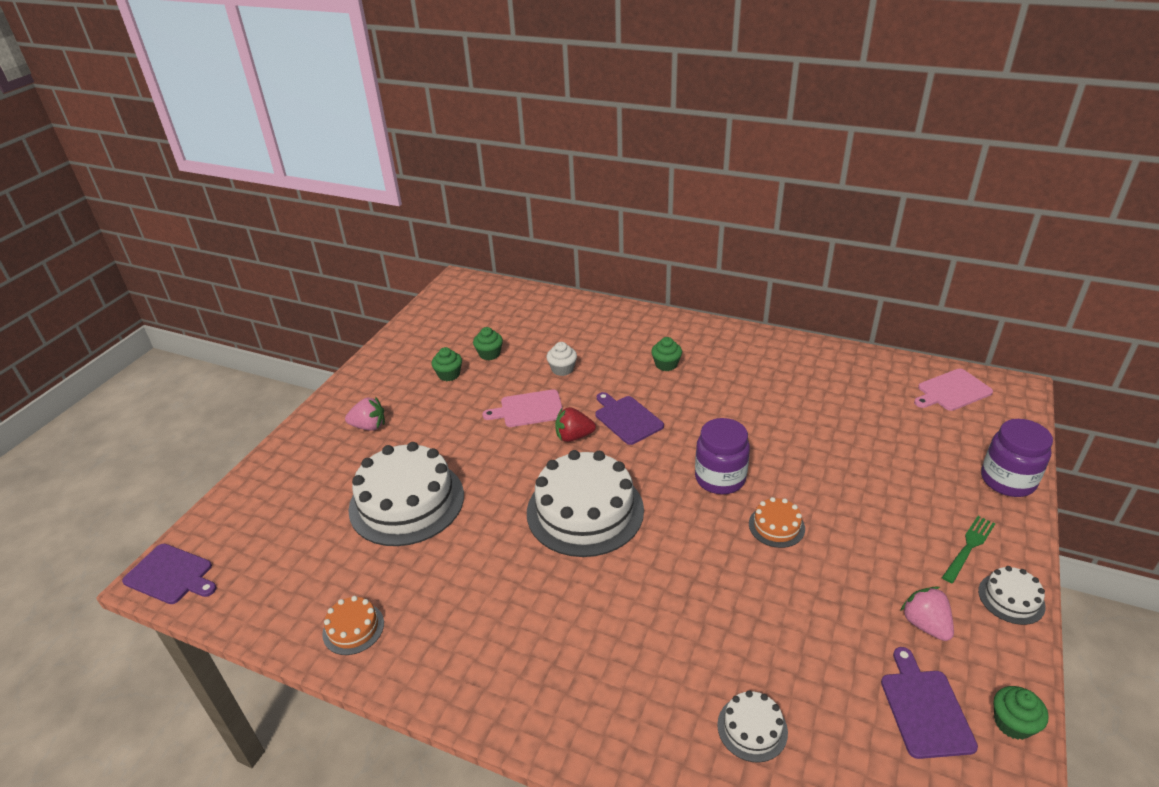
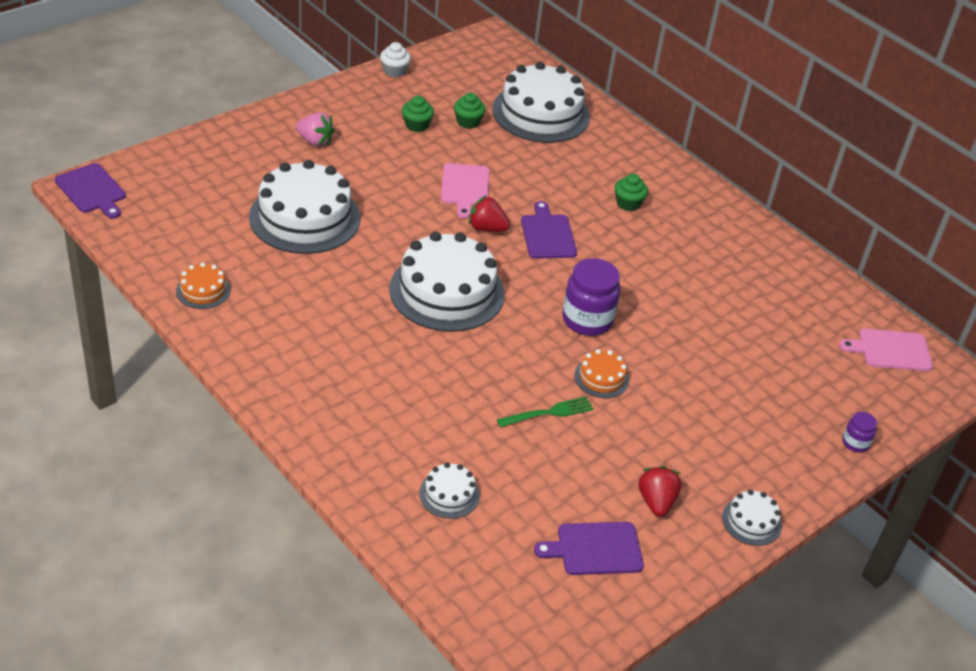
camera: 20 degrees right, 5 degrees up
(529, 409) = (465, 187): pink cutting board -> pink cutting board turned 105 degrees counterclockwise
(541, 323) = (541, 113): none -> white cake
(562, 369) = (525, 165): white cupcake -> white cupcake (394, 71)
(924, 709) = (595, 549): purple cutting board -> purple cutting board turned 120 degrees counterclockwise
(925, 624) = (656, 502): pink strawberry -> red strawberry
(969, 547) = (757, 471): green fork -> green fork (548, 413)
(1007, 480) = (855, 443): purple jar -> purple jar, size x0.50
(1012, 723) = (656, 591): green cupcake -> none

